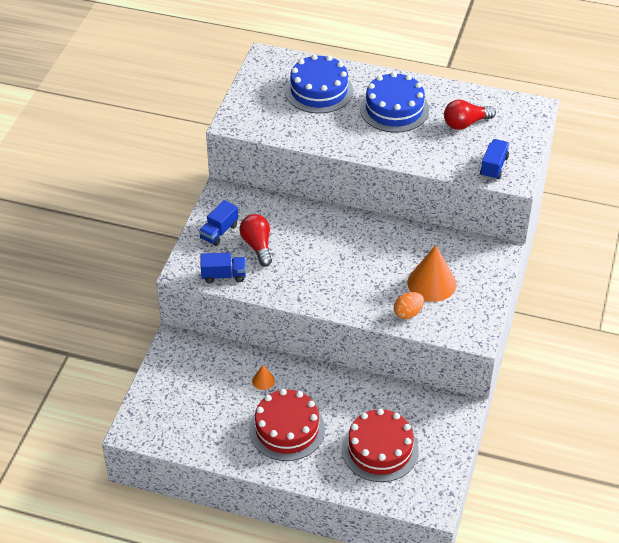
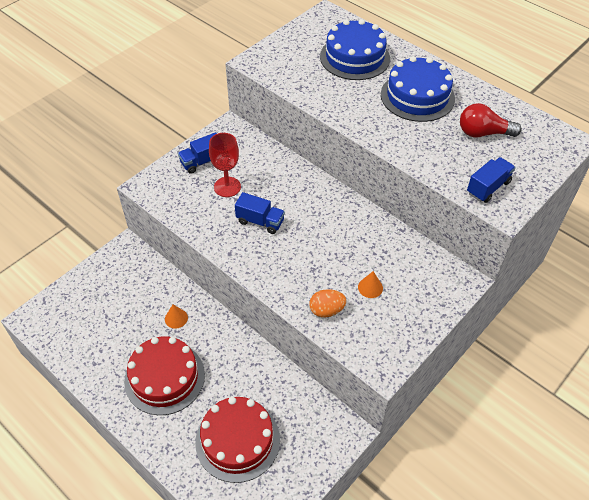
camera: 25 degrees right, 5 degrees up
(224, 275) = (177, 204): blue truck -> blue truck (260, 221)
(257, 246) = (227, 187): red light bulb -> red goblet
(431, 283) = (370, 287): orange cone -> orange cone, size x0.46

